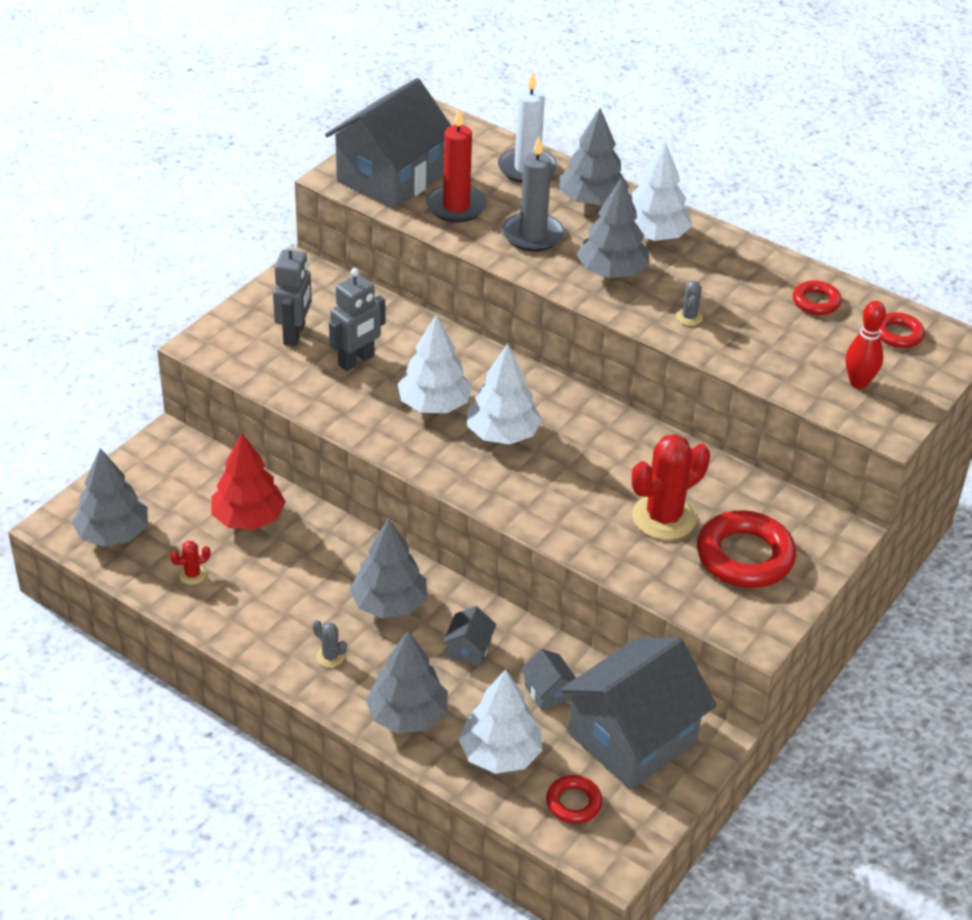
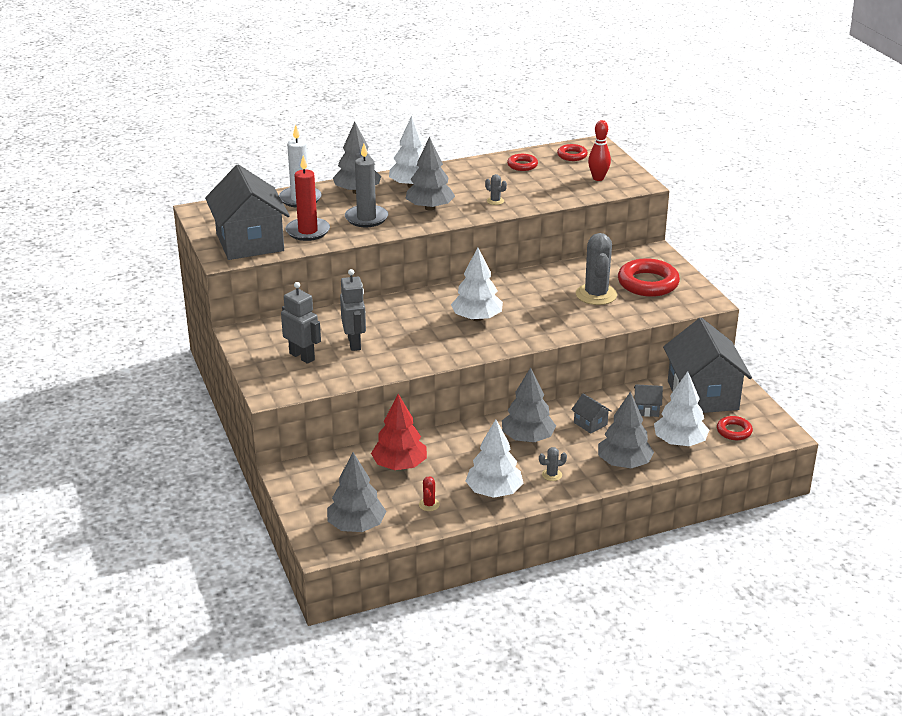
camera: 55 degrees left, 10 degrees down
(434, 405) = (426, 331): white tree -> white tree (494, 492)
(664, 517) = (596, 295): red cactus -> grey cactus

